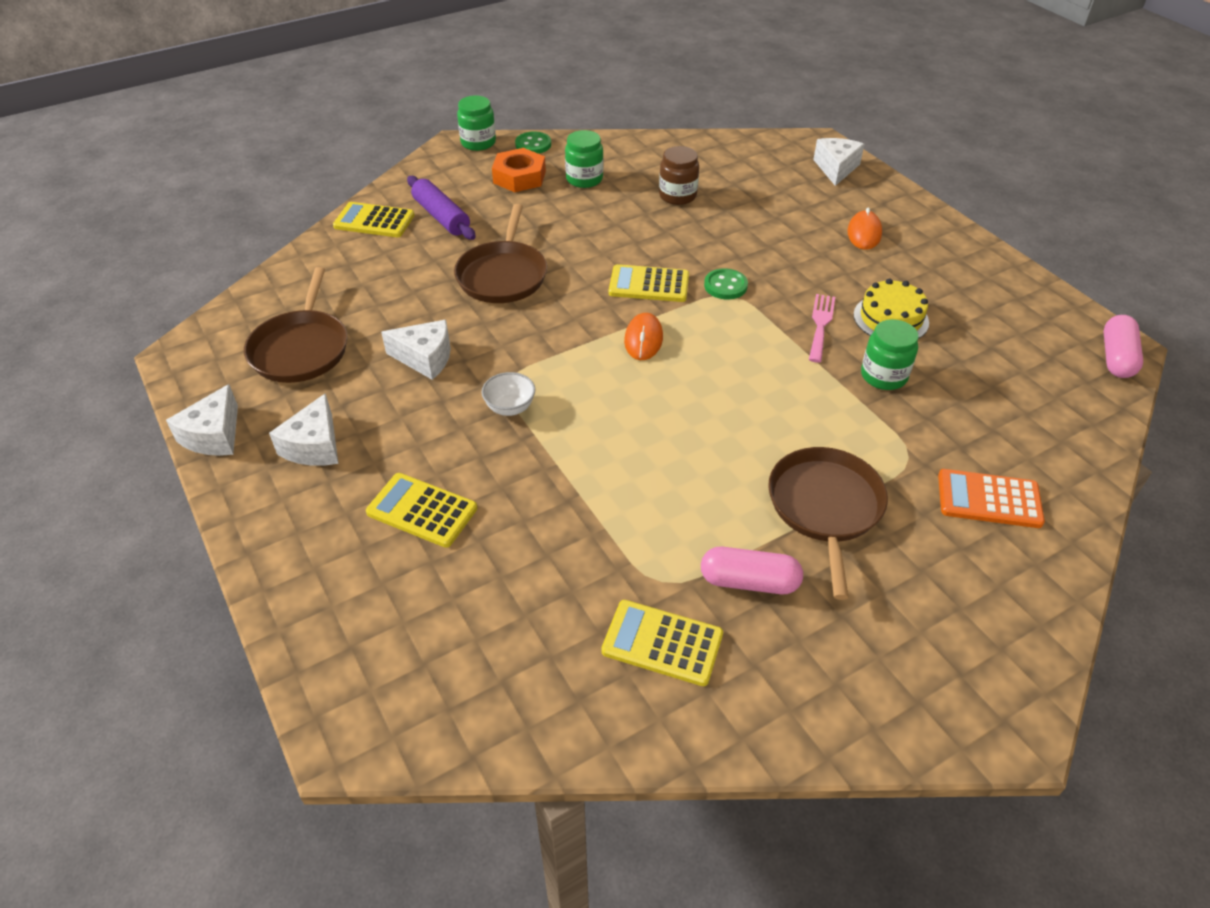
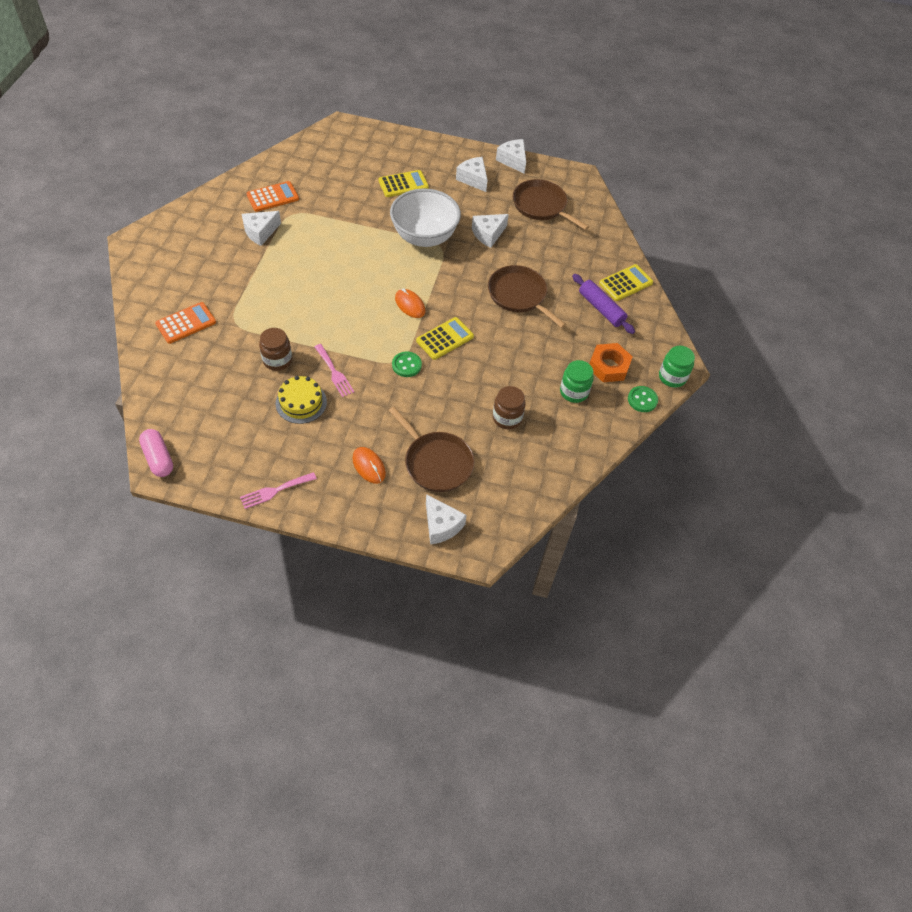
camera: 130 degrees right, 10 degrees up
(441, 217) = (601, 309): purple rolling pin -> purple rolling pin turned 45 degrees clockwise
(510, 408) = (424, 237): white bowl -> white bowl, size x2.43
(662, 643) = (273, 197): yellow calculator -> orange calculator
(749, 581) = (260, 232): pink capsule -> white cheese
(825, 508) = (254, 276): brown pan -> brown pan (436, 462)
(883, 376) = (277, 360): green jar -> brown jar
(986, 264) = (275, 491): none -> pink fork

